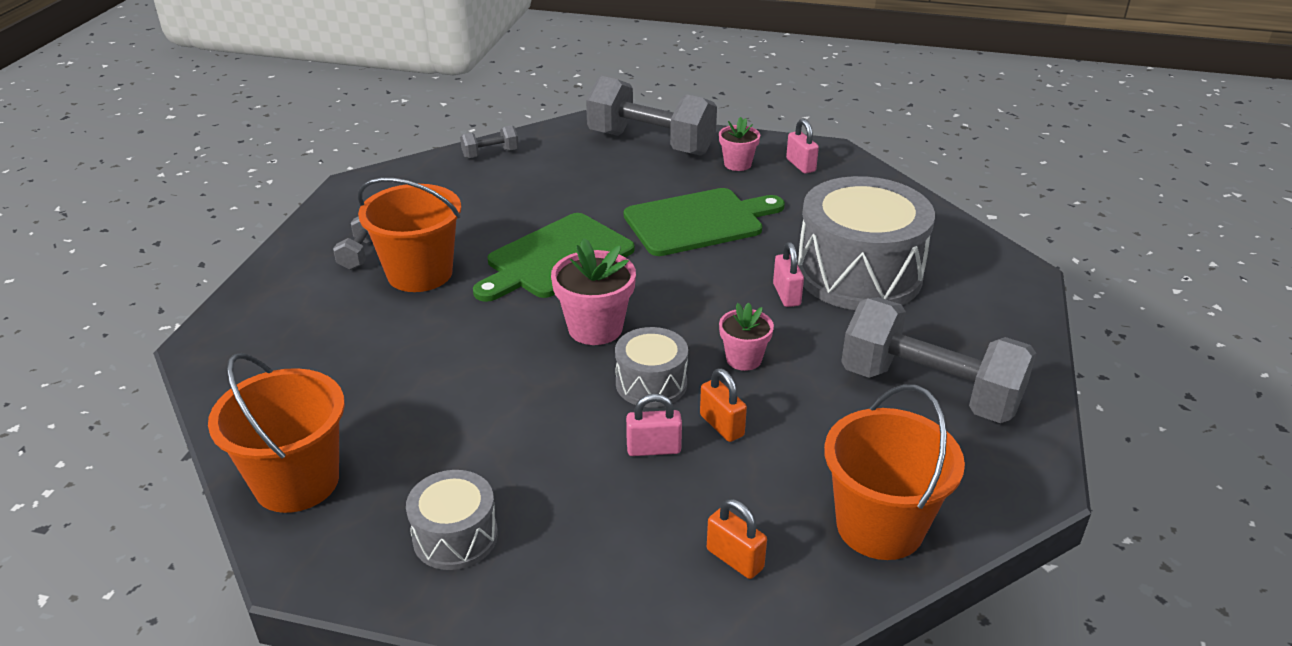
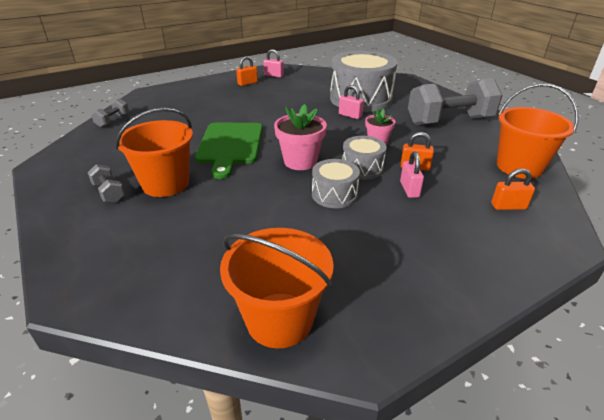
camera: 45 degrees left, 0 degrees up
(455, 536) = (406, 279): grey drum -> grey drum (334, 194)
(651, 143) = (194, 89): grey dumbbell -> none
(653, 449) = (409, 189): pink padlock -> pink padlock turned 45 degrees counterclockwise
(699, 221) = (269, 107): green cutting board -> none
(737, 164) = (247, 83): pink flower pot -> orange padlock

